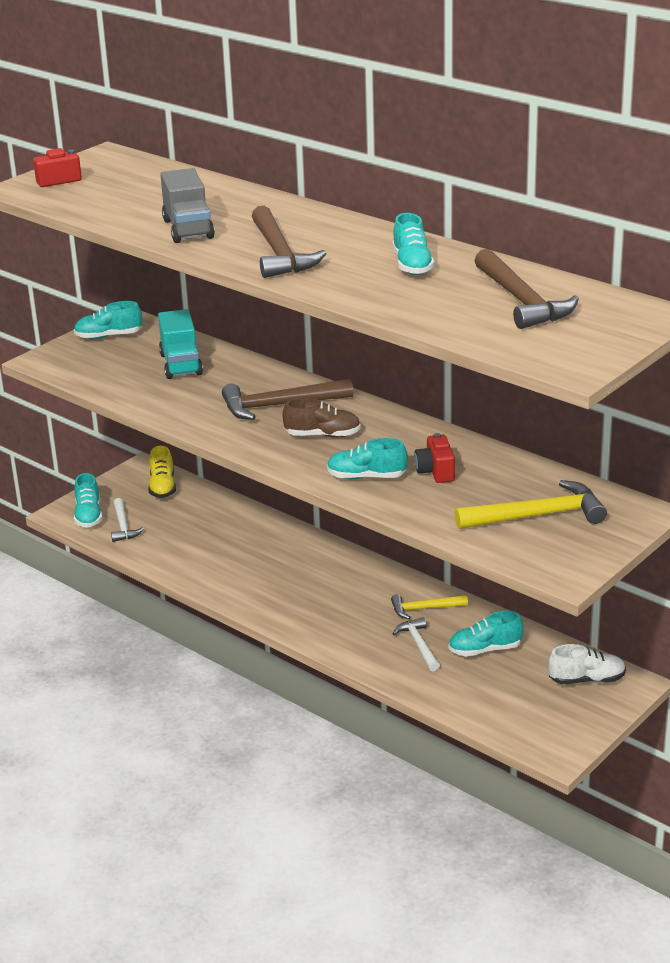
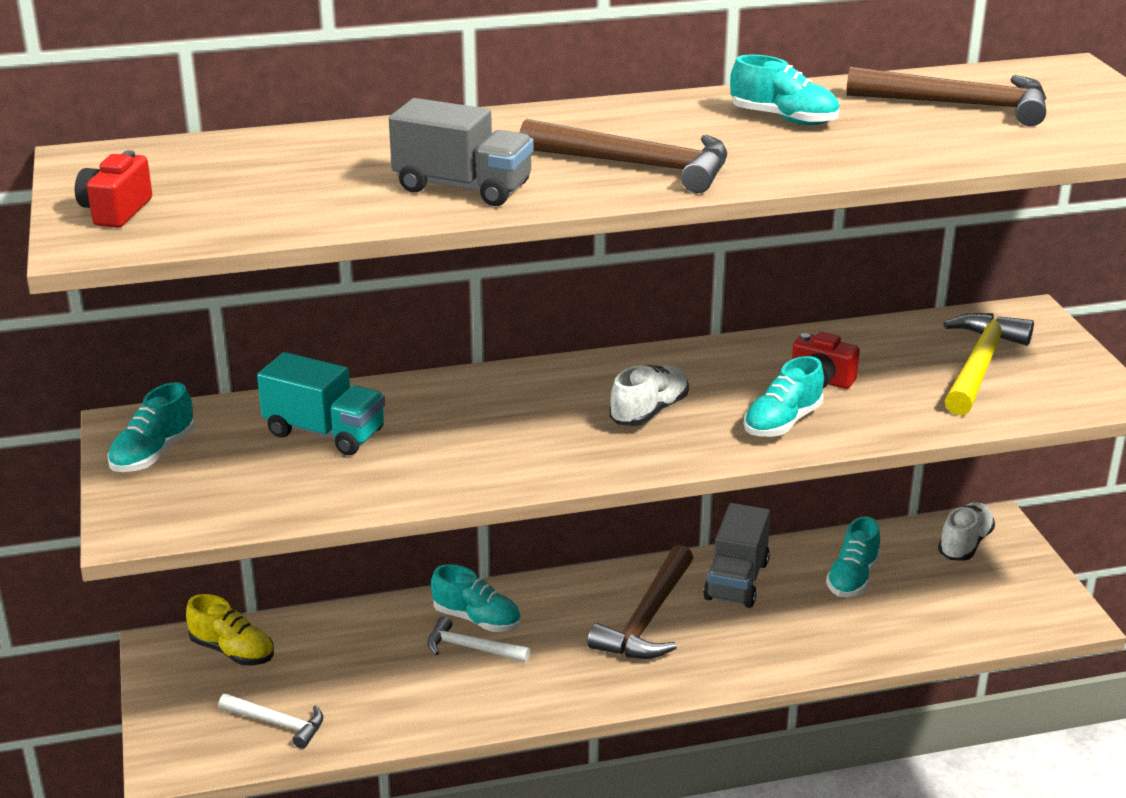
camera: 55 degrees left, 0 degrees up
(88, 515) = (209, 743): turquoise shoe -> turquoise shoe (477, 619)
(280, 406) = (538, 410): brown hammer -> brown hammer (648, 619)
(323, 435) = (649, 411): brown shoe -> white shoe
(418, 645) = (800, 615): white hammer -> white hammer (471, 648)
(424, 609) = (736, 580): yellow hammer -> grey truck

